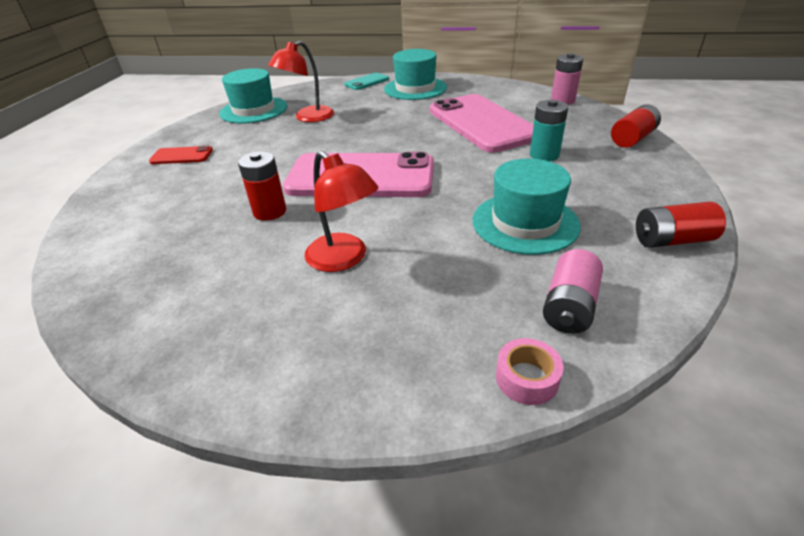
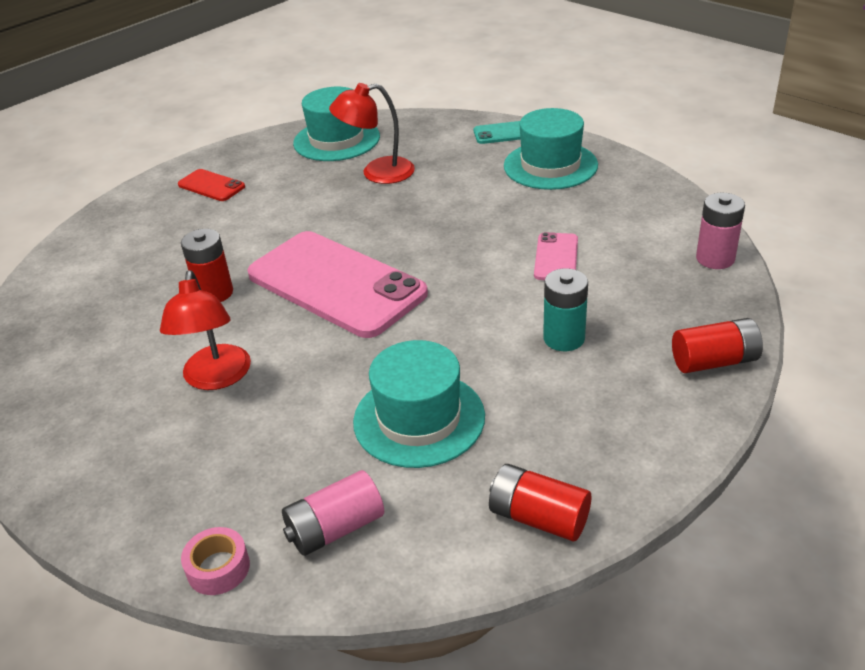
camera: 35 degrees right, 0 degrees up
(481, 123) = (556, 257): pink phone -> pink phone, size x0.44

